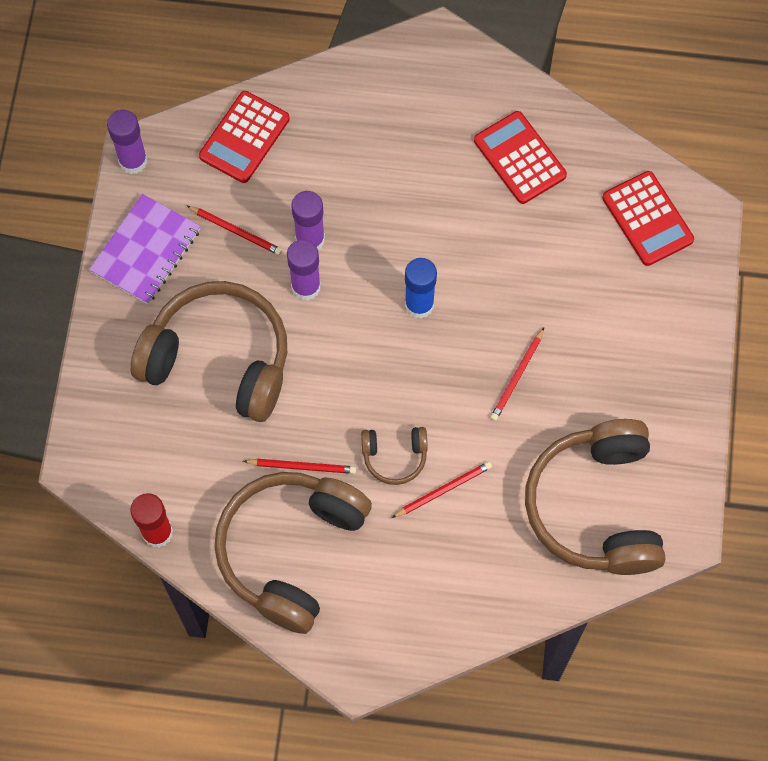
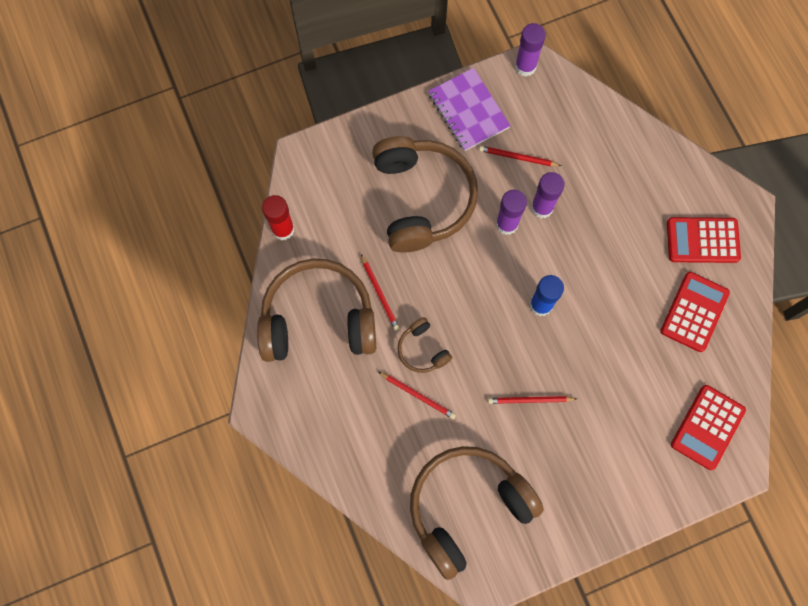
camera: 60 degrees right, 5 degrees up
(146, 251) = (468, 111): purple notebook -> purple notebook turned 60 degrees clockwise
(236, 231) = (518, 157): red pencil -> red pencil turned 105 degrees clockwise
(244, 137) = (587, 124): red calculator -> red calculator (702, 240)

